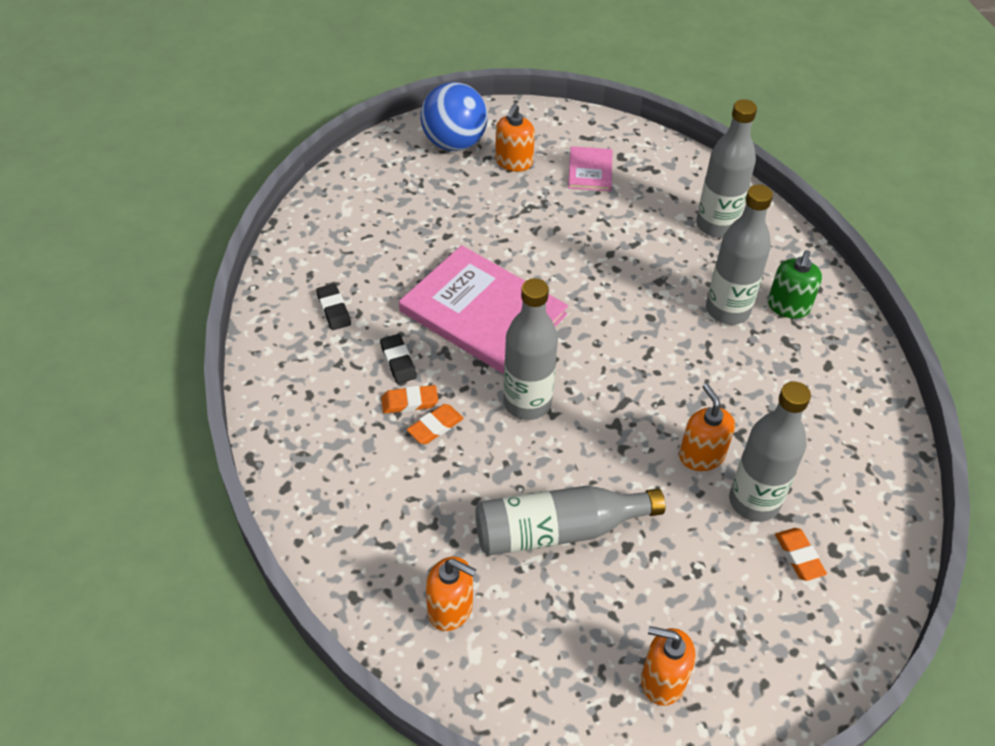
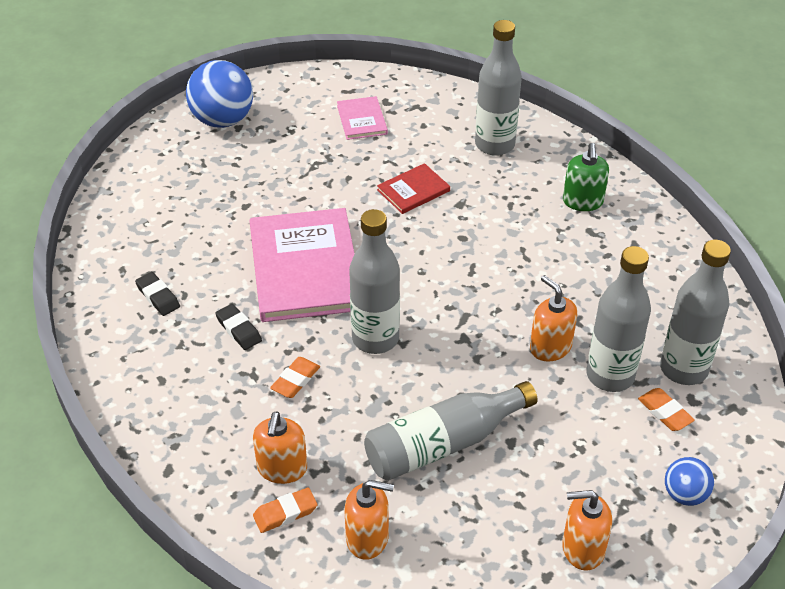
camera: 15 degrees left, 5 degrees down
(409, 402) = (263, 364): orange eraser -> orange eraser (285, 513)
(483, 313) = (305, 268): pink book -> pink book turned 60 degrees clockwise
(513, 162) = (286, 126): orange soap dispenser -> orange soap dispenser (282, 468)
(617, 256) = (413, 190): none -> red book
(727, 310) = (530, 216): grey bottle -> grey bottle (683, 369)
(790, 652) = (685, 495): none -> blue ball

